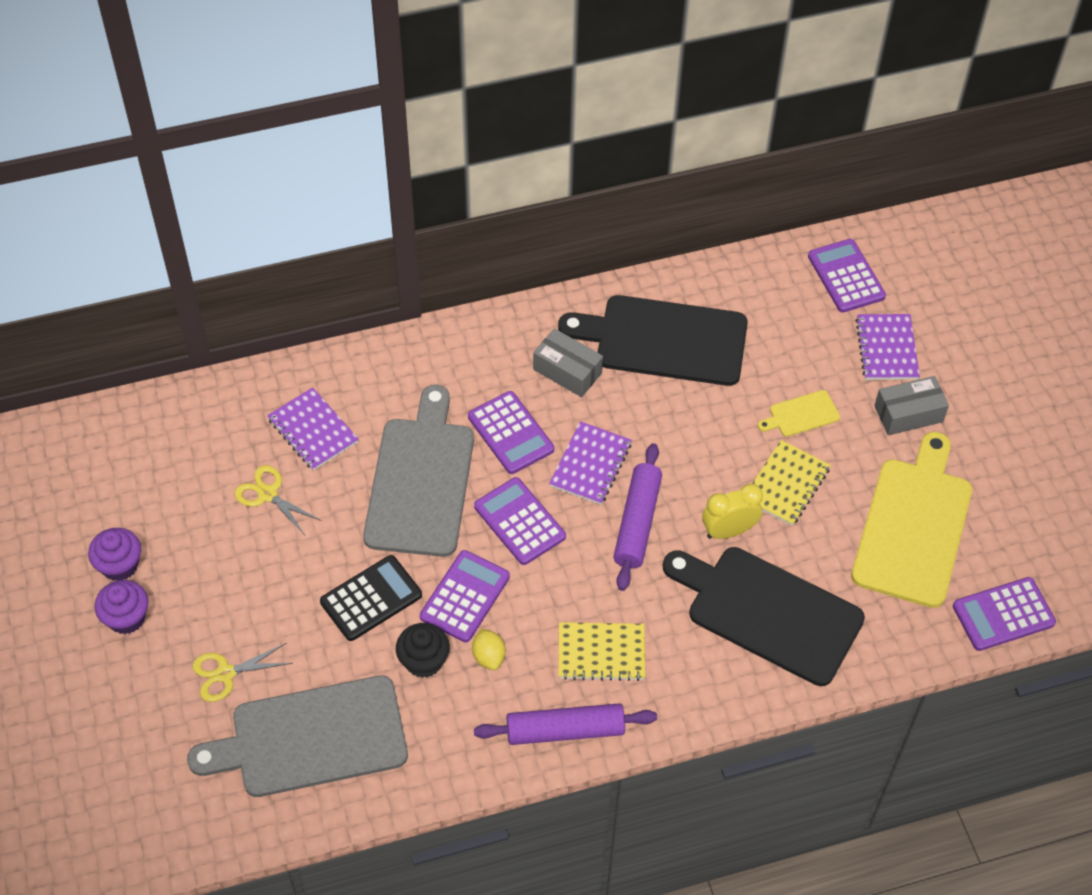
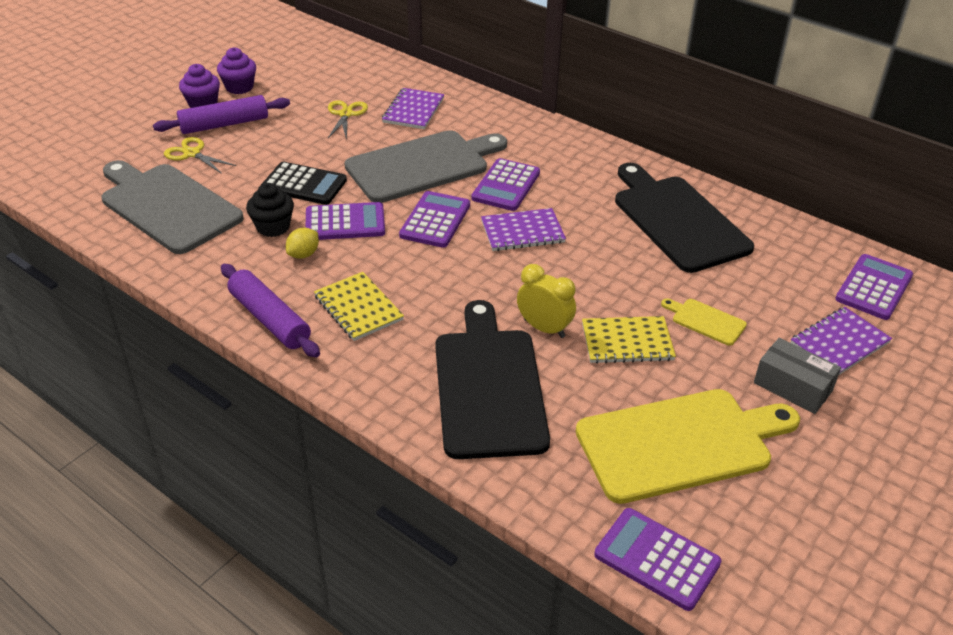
camera: 55 degrees right, 15 degrees down
(567, 371) = (590, 188): grey box -> none
(637, 522) = (497, 276): purple rolling pin -> purple rolling pin (224, 124)

